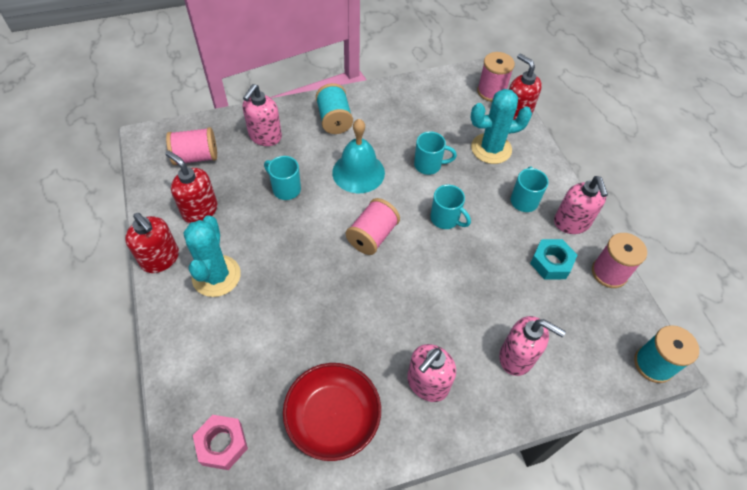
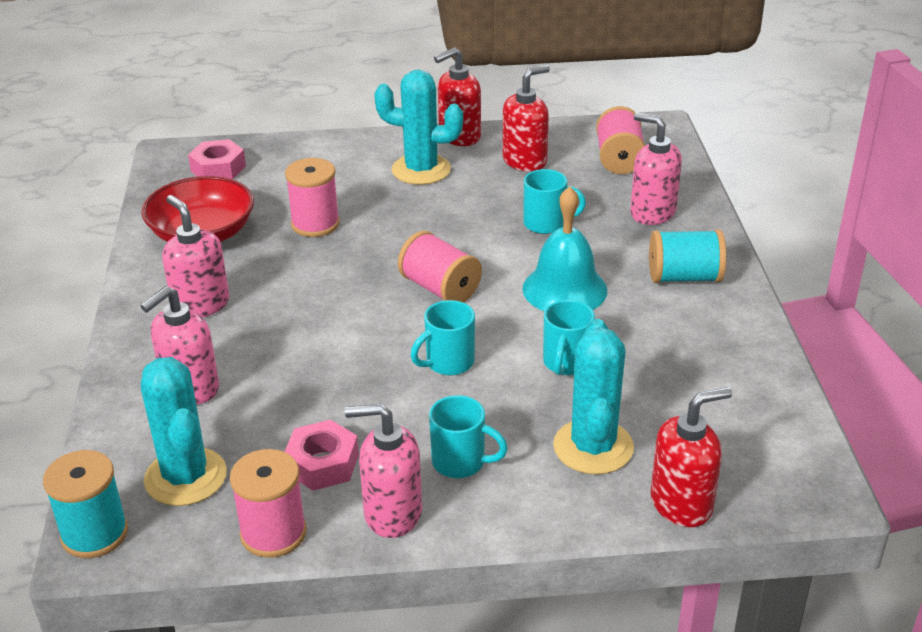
camera: 105 degrees right, 20 degrees down
(285, 189) = (546, 224): turquoise mug -> turquoise mug turned 45 degrees clockwise
(491, 92) = (756, 482): pink spool -> pink spool (315, 224)
(551, 263) = (322, 464): turquoise nut -> pink nut
(591, 331) = (186, 477): none -> turquoise cactus

